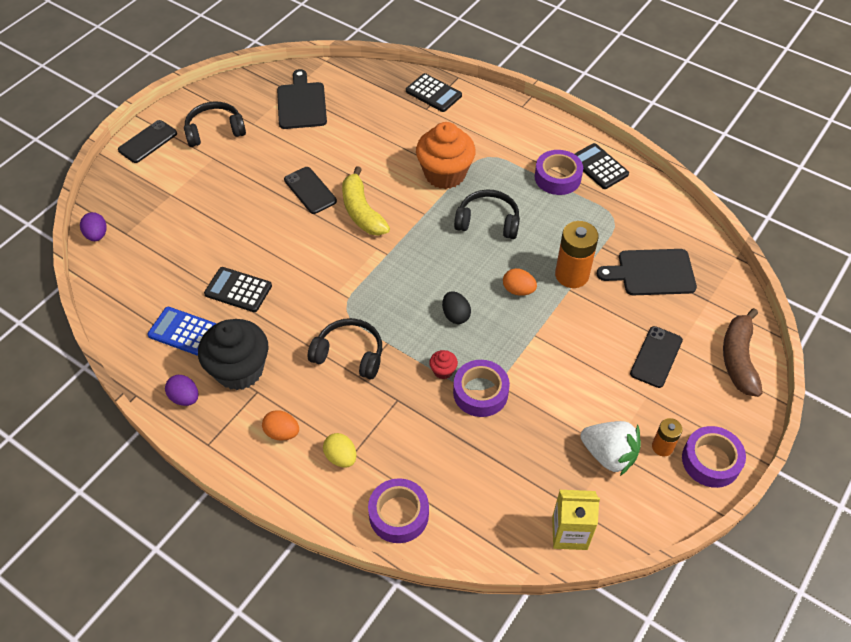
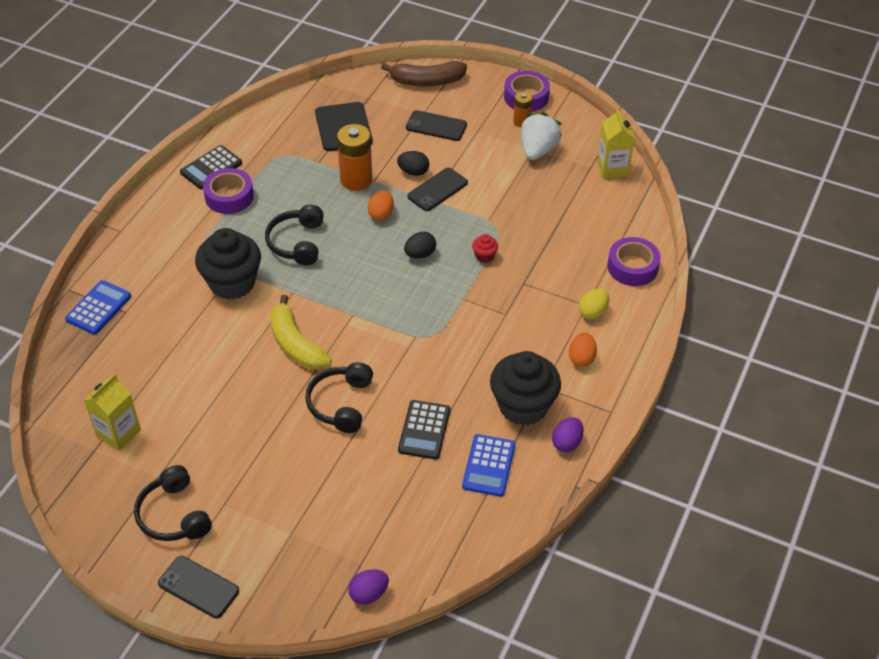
camera: 100 degrees left, 5 degrees down
(301, 103) = (118, 433): black cutting board -> yellow carton
(310, 190) = (269, 395): black phone -> black phone (437, 190)
(349, 354) = (483, 324): black headphones -> black headphones (341, 403)
(362, 211) = (296, 344): yellow banana -> yellow banana turned 90 degrees clockwise
(433, 93) = (98, 308): black calculator -> blue calculator
(445, 174) = (232, 283): orange cupcake -> black cupcake
(480, 392) = (501, 229): purple tape -> none
(580, 325) = (413, 172): none -> black egg

